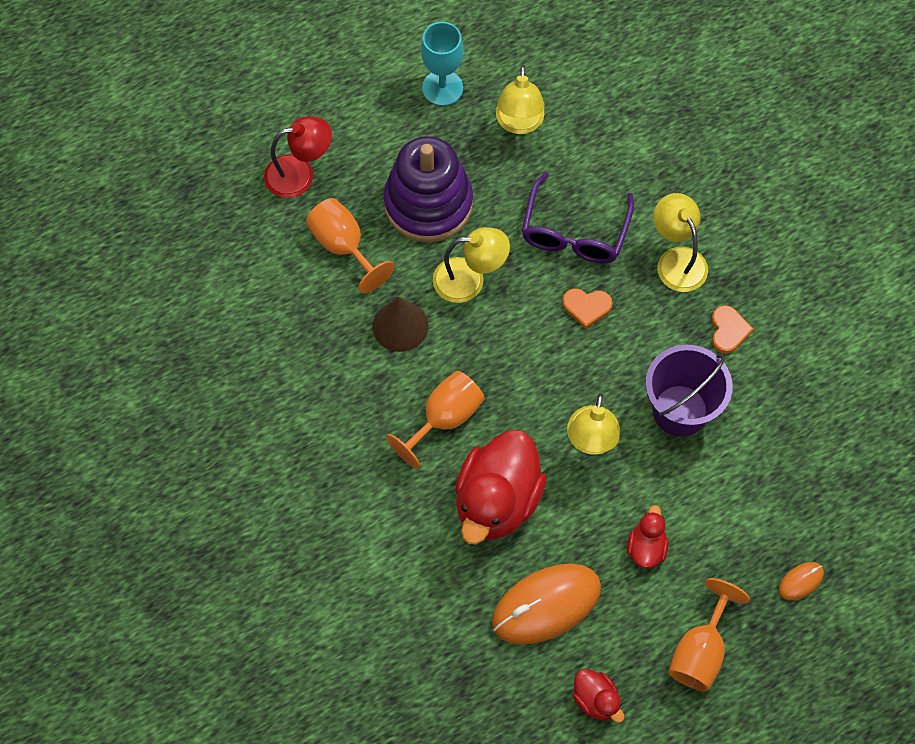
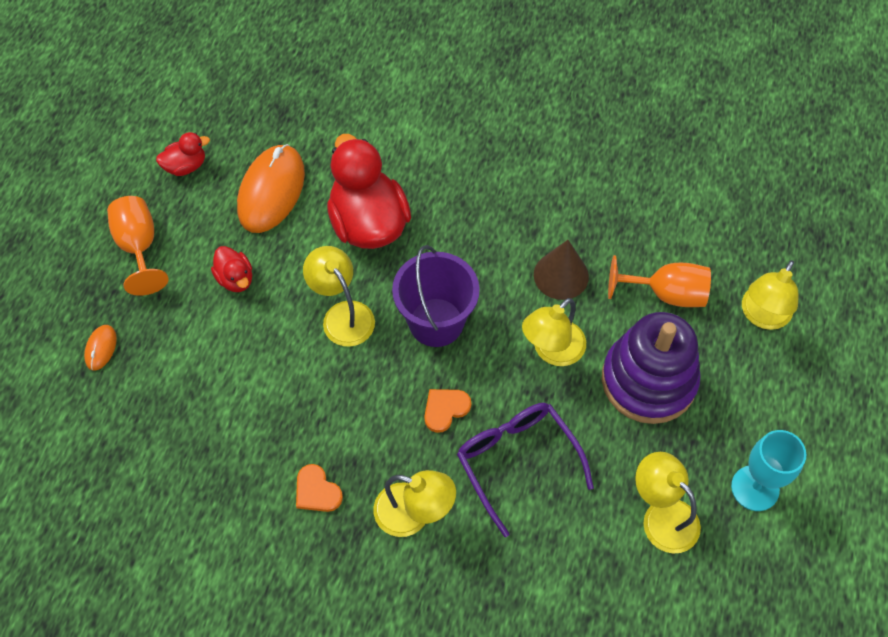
camera: 135 degrees right, 5 degrees down
(300, 174) = (762, 316): red lamp -> yellow lamp
(444, 418) = (460, 243): orange goblet -> none
(596, 700) = (186, 166): red duck -> red duck turned 150 degrees clockwise
(680, 410) = (298, 393): purple bucket -> purple bucket (436, 322)

